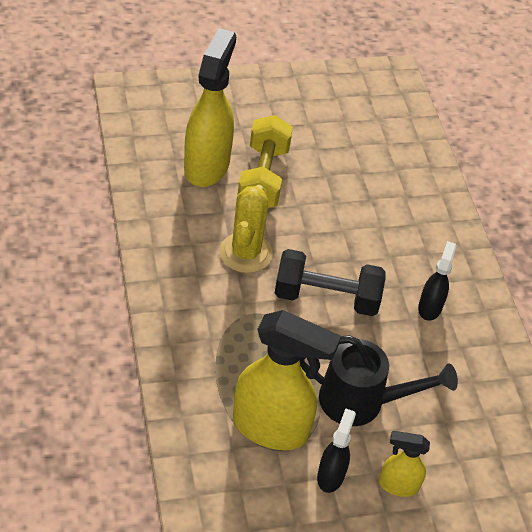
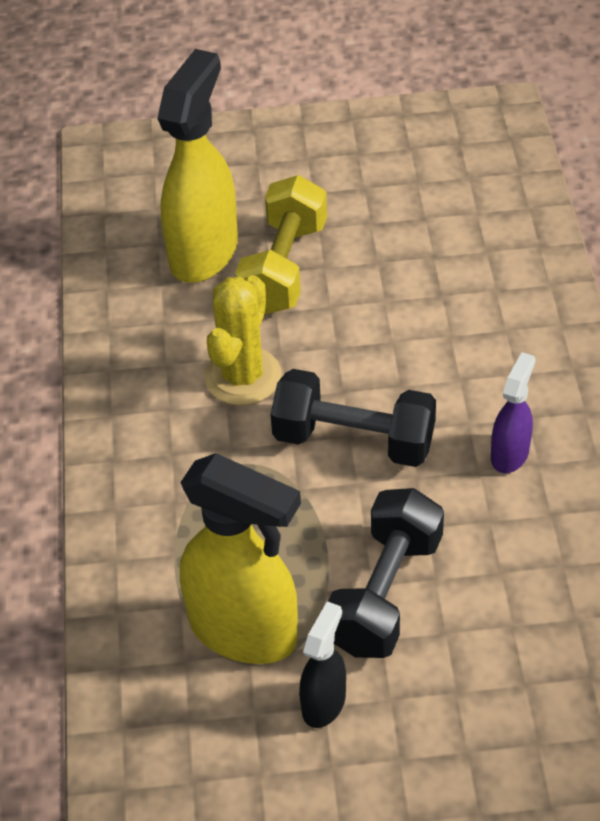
camera: 15 degrees right, 0 degrees up
(361, 401) = (385, 593): black watering can -> black dumbbell
(398, 485) = (424, 719): yellow spray bottle -> none
(430, 307) = (510, 454): black spray bottle -> purple spray bottle

